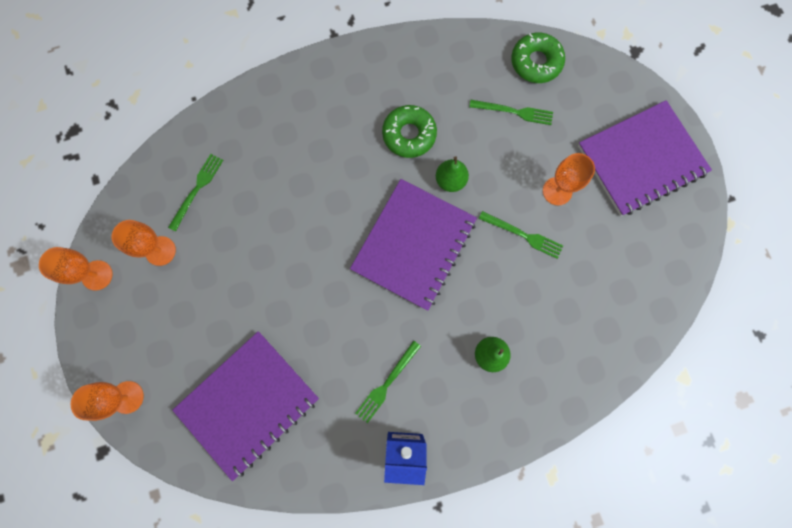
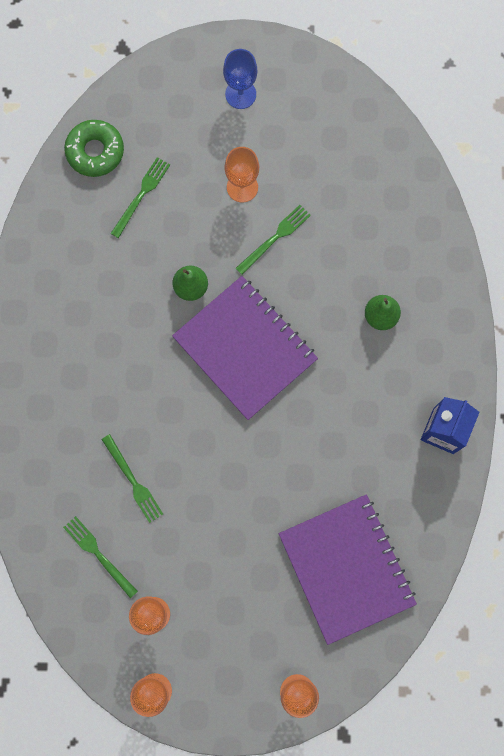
camera: 70 degrees left, 0 degrees up
(387, 383) = (374, 424): green fork -> green fork (133, 481)
(409, 135) = (124, 310): green donut -> none
(641, 159) = (240, 94): purple notebook -> blue goblet

